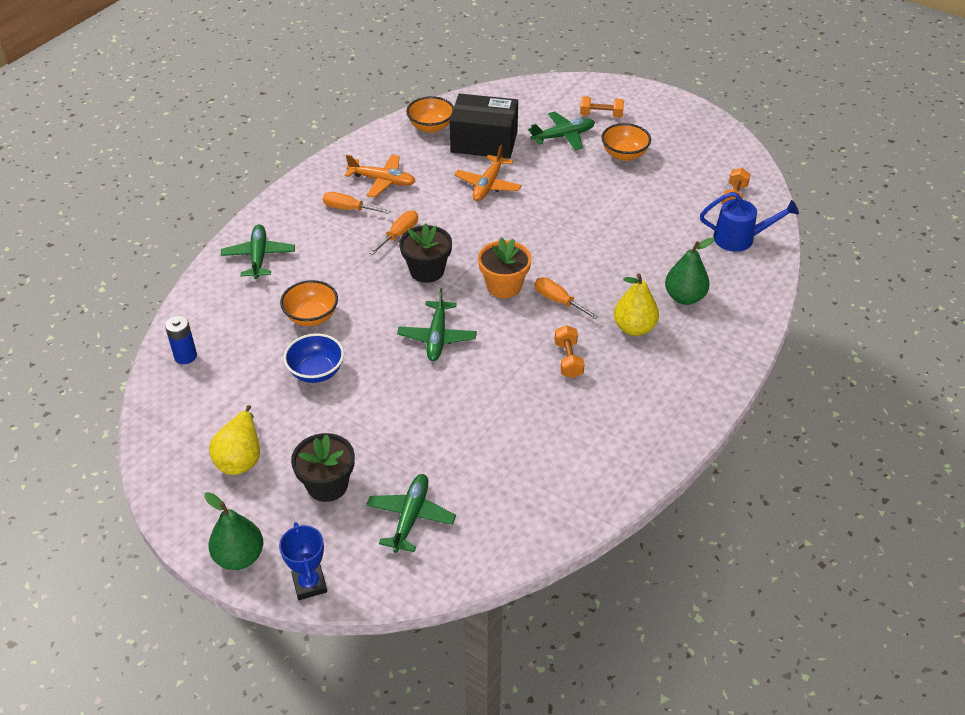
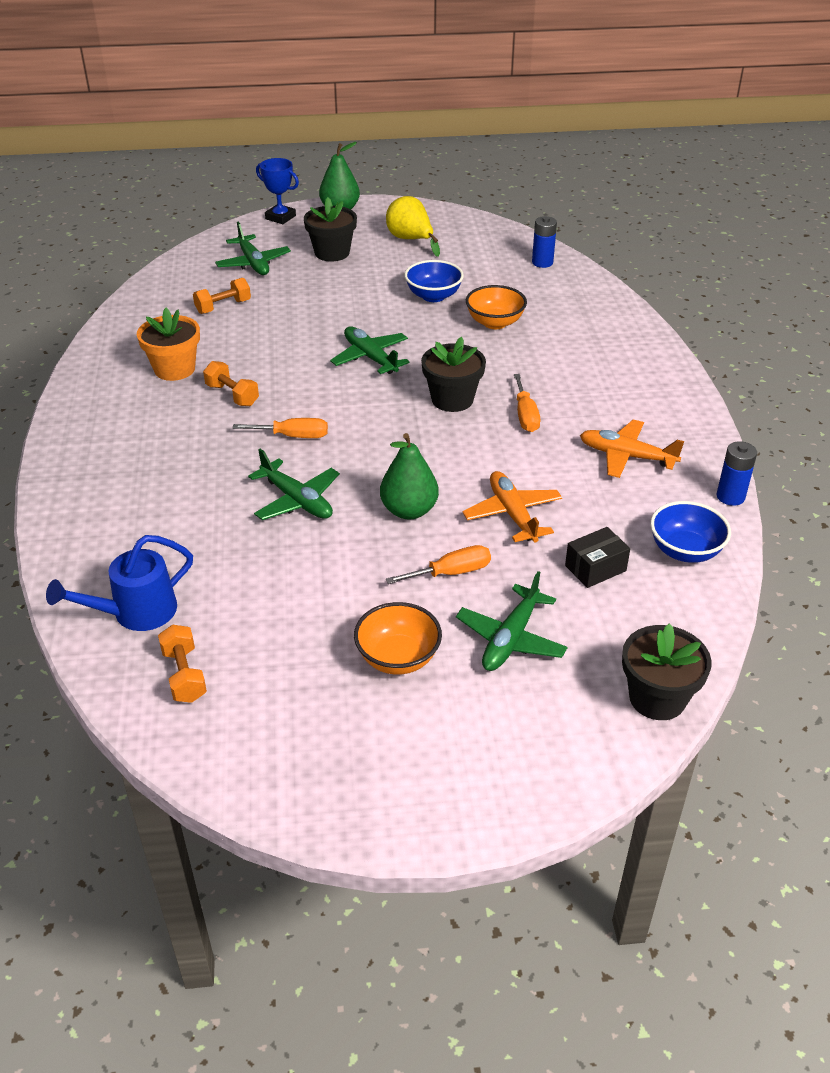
camera: 140 degrees right, 5 degrees down
(259, 256) = (612, 338): green plane -> green plane (297, 500)
(348, 209) = (610, 412): orange screwdriver -> orange screwdriver (451, 573)
(367, 135) = (730, 497): none -> blue battery
(382, 181) = (626, 456): orange plane -> orange plane turned 45 degrees clockwise
(431, 127) = (685, 551): orange bowl -> blue bowl
(484, 142) = (595, 568): black box -> black box, size x0.49
(504, 286) = (362, 423): orange flower pot -> orange flower pot (174, 369)
(530, 89) = (657, 698): none -> black flower pot
(601, 115) = (503, 713): orange dumbbell -> orange dumbbell (223, 307)
(634, 328) = (191, 449): yellow pear -> none
(684, 297) = (159, 505): green pear -> green pear (409, 510)

